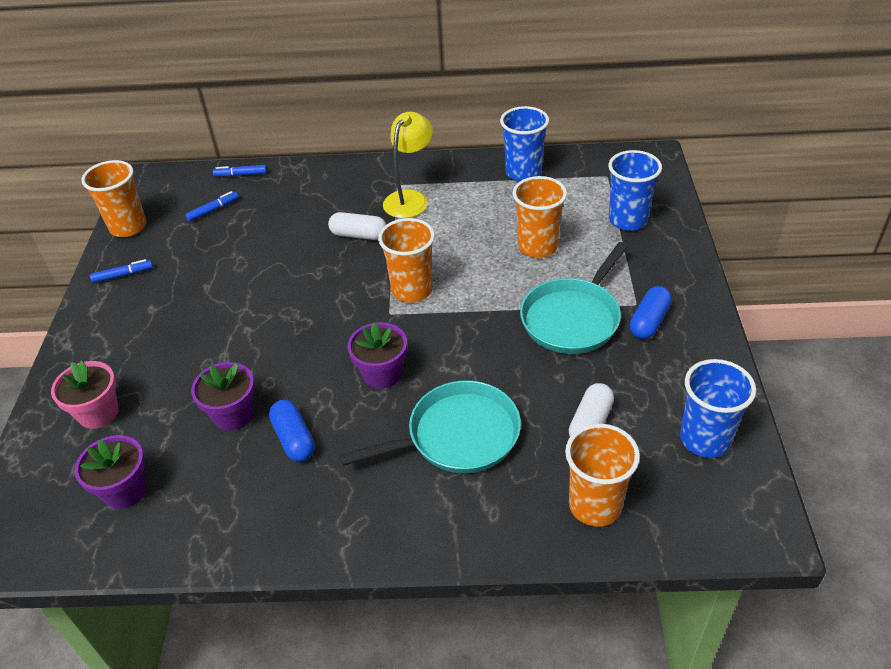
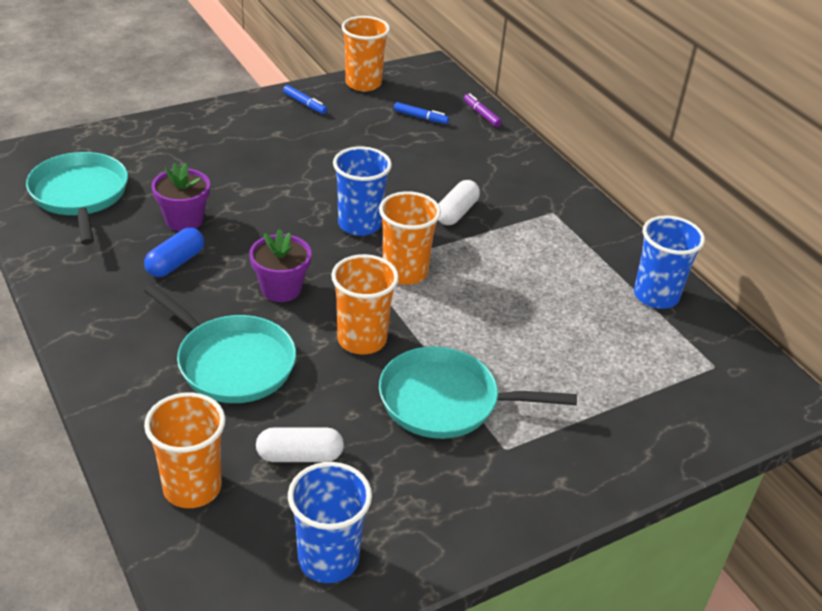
camera: 55 degrees right, 5 degrees down
(98, 413) = (149, 152): pink flower pot -> none
(125, 490) = (80, 195): purple flower pot -> turquoise pan
(241, 174) = (481, 114): blue marker -> purple marker
(359, 235) = (456, 212): white capsule -> white capsule turned 45 degrees clockwise
(410, 198) = (538, 227): yellow lamp -> none
(537, 247) = (539, 342): orange cup -> orange cup (362, 340)
(628, 220) = (647, 405): blue cup -> blue cup (359, 224)
(649, 321) = (484, 467): blue capsule -> none

